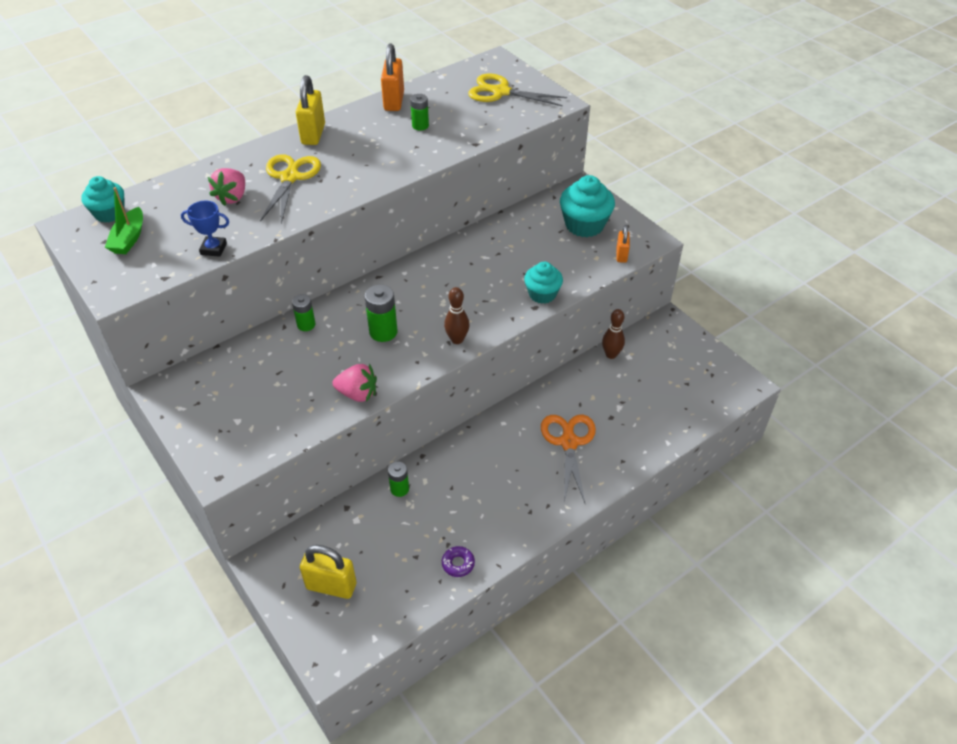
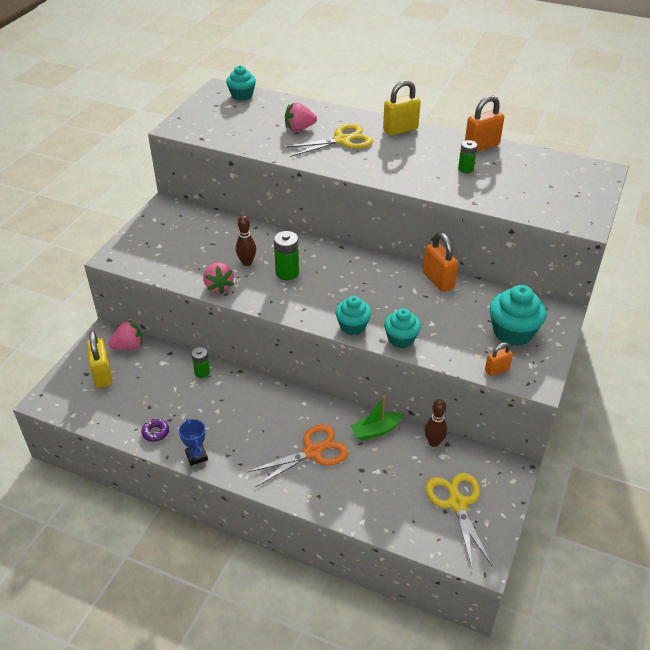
camera: 60 degrees right, 5 degrees down
(129, 238) = (225, 111): green boat -> green boat (376, 430)
(213, 249) = (243, 143): blue trophy -> blue trophy (196, 456)
(304, 544) = (128, 346): none -> pink strawberry
(306, 325) = (265, 235): green battery -> none
(457, 339) = (309, 312): brown bowling pin -> brown bowling pin (247, 263)
(484, 236) = (438, 280): none -> orange padlock
(501, 92) = (560, 189): yellow scissors -> yellow scissors (457, 503)
(501, 318) = (353, 326): none -> turquoise cupcake

